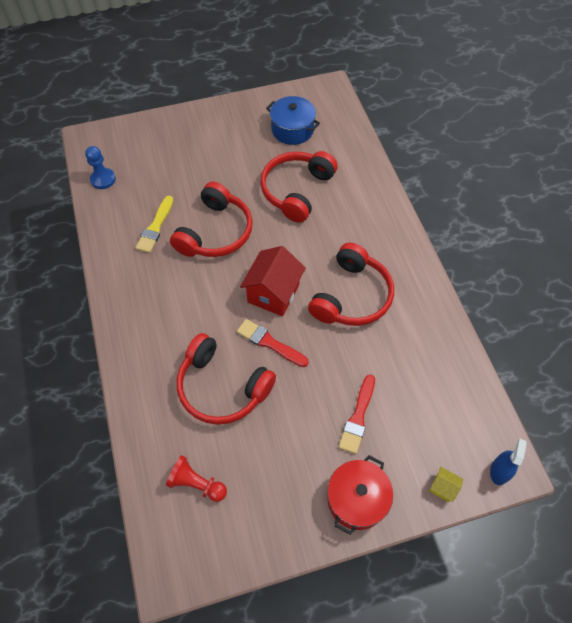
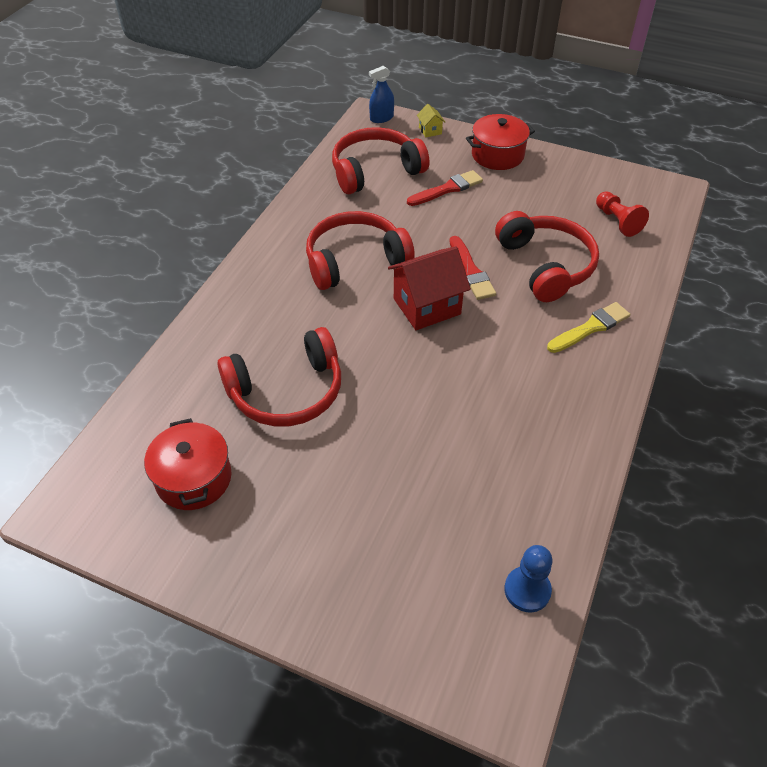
camera: 140 degrees left, 10 degrees down
(155, 227) = (500, 460): yellow brush -> yellow brush (590, 328)
(215, 232) = (430, 405): red headphones -> red headphones (375, 171)
(292, 130) = (194, 478): blue pot -> red pot

